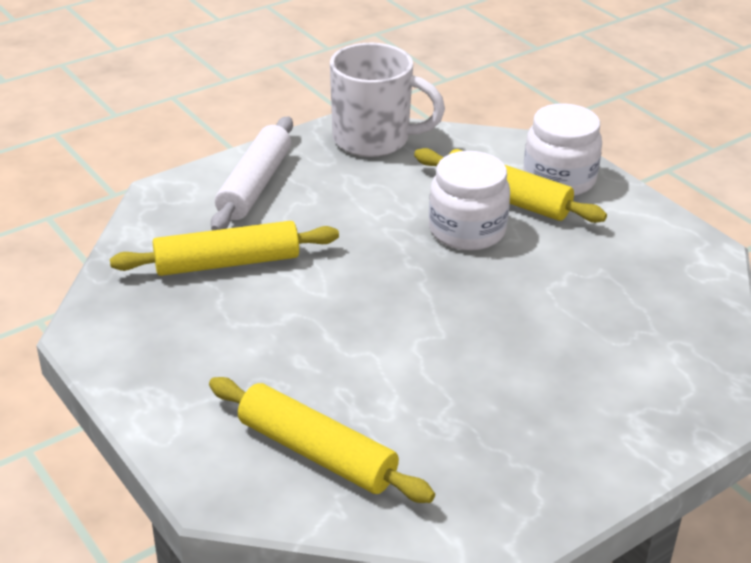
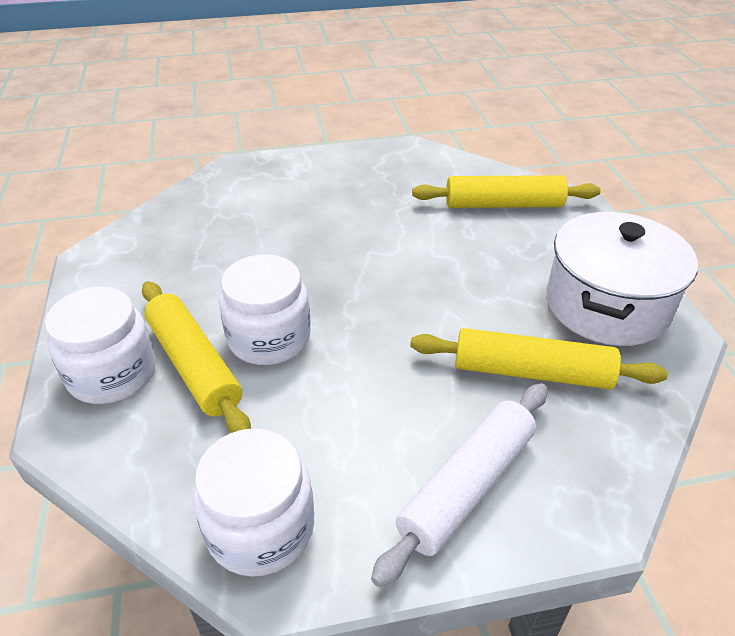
camera: 155 degrees left, 5 degrees up
(162, 343) = (606, 305): none -> white pot
(317, 453) = (503, 205): yellow rolling pin -> yellow rolling pin turned 60 degrees counterclockwise
(374, 139) = (260, 528): white mug -> white jar

